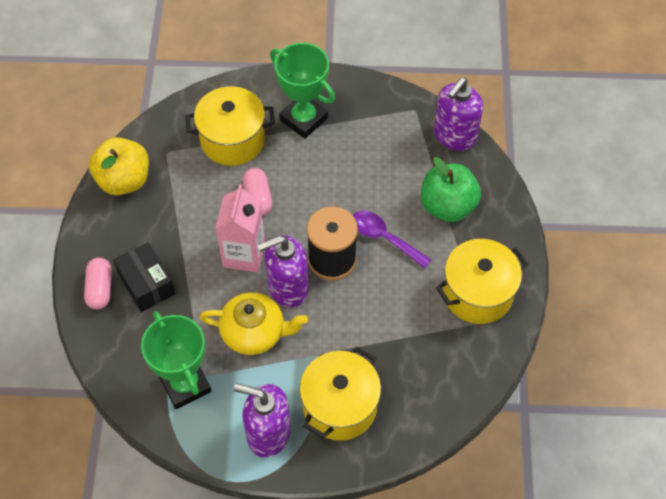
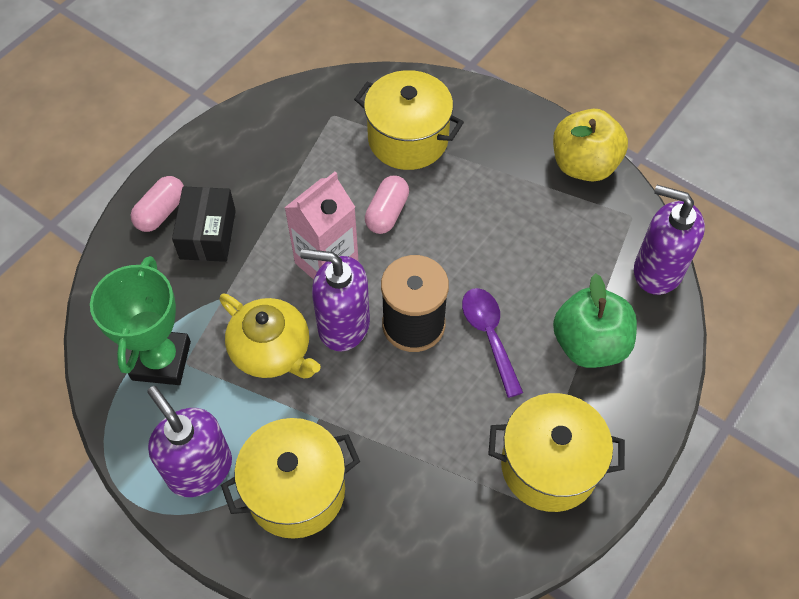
camera: 35 degrees right, 0 degrees up
(124, 180) = (269, 119): yellow apple -> yellow apple (584, 165)
(303, 119) = (499, 158): green trophy -> none
(454, 136) = (657, 270): purple soap dispenser -> purple soap dispenser turned 45 degrees clockwise

